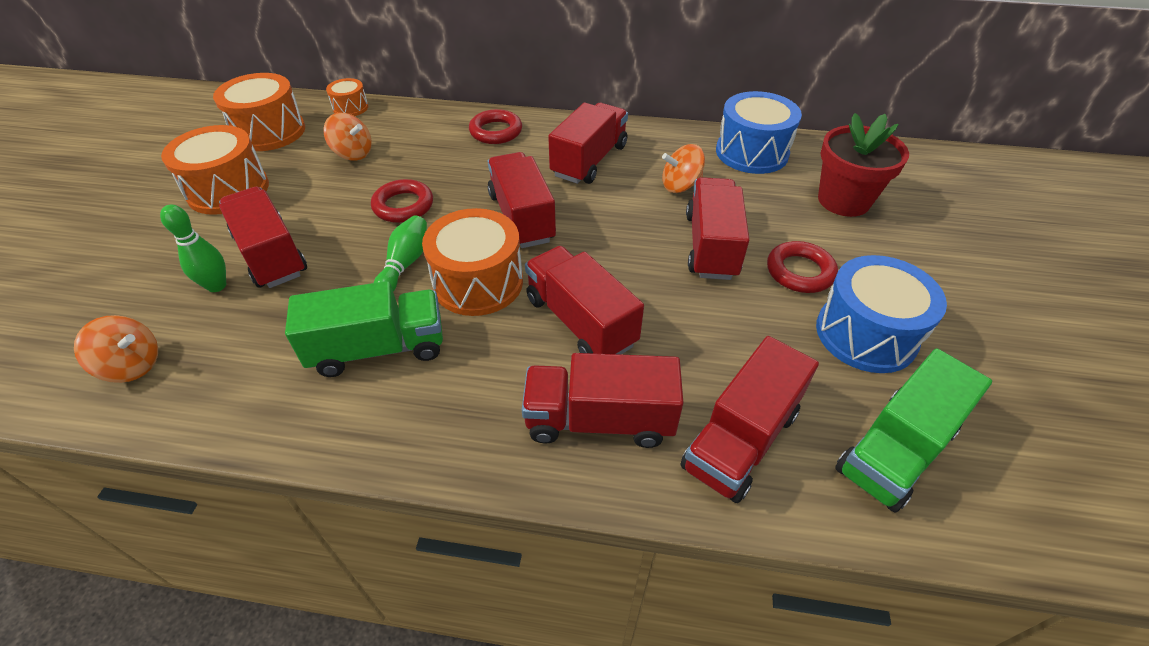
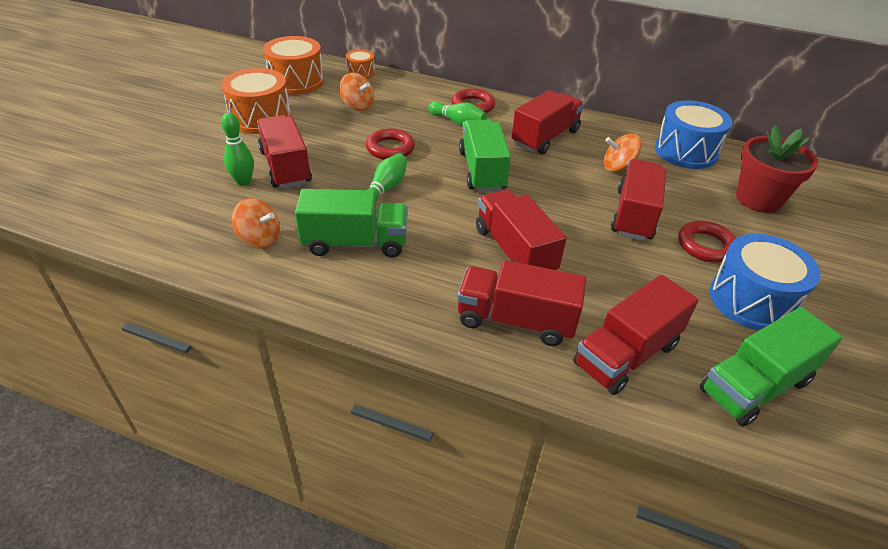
camera: 10 degrees right, 5 degrees down
(132, 365) = (178, 224): orange spinning top -> orange spinning top (259, 239)
(478, 282) = (439, 211): orange drum -> none
(482, 157) = (458, 123): none -> green bowling pin
(521, 217) = (482, 171): red truck -> green truck

